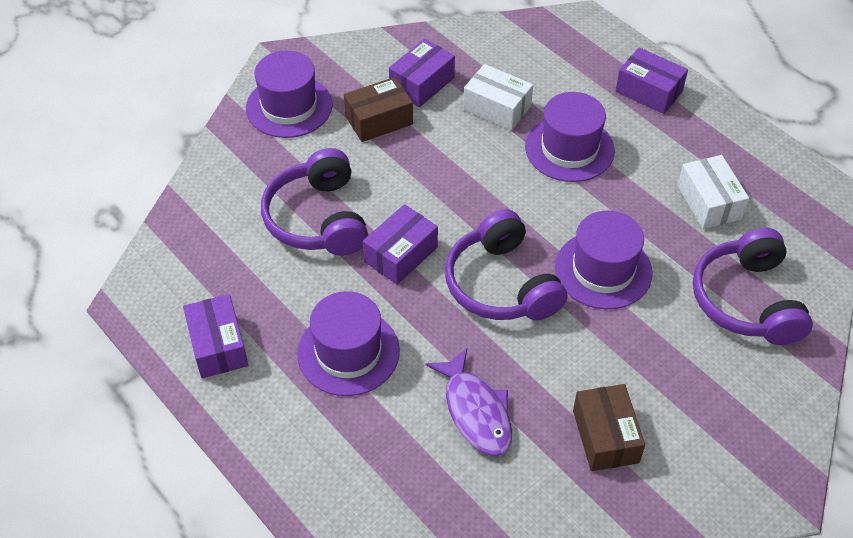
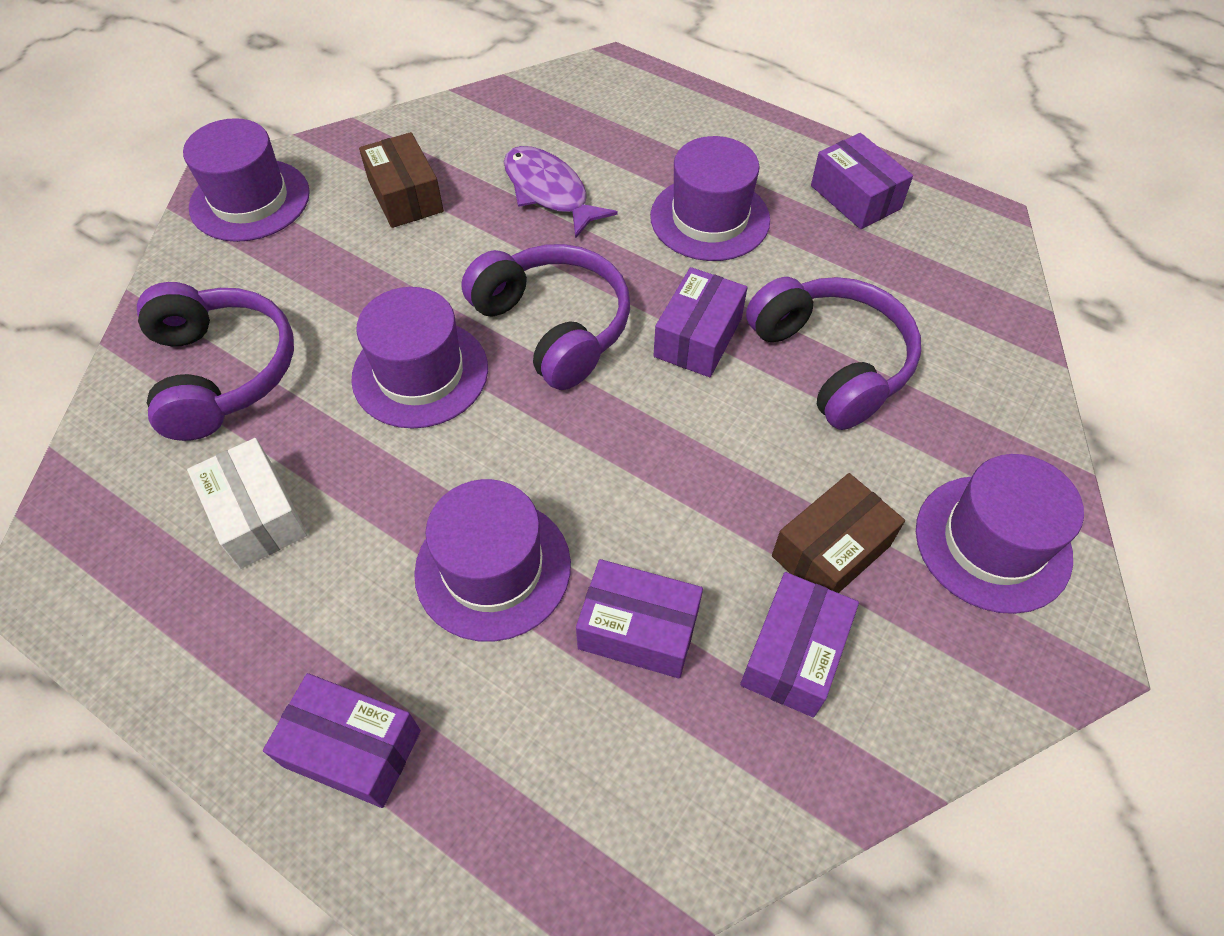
camera: 165 degrees right, 5 degrees up
(497, 108) = (638, 629): white box -> purple box
(749, 465) = (250, 200): none -> purple hat

